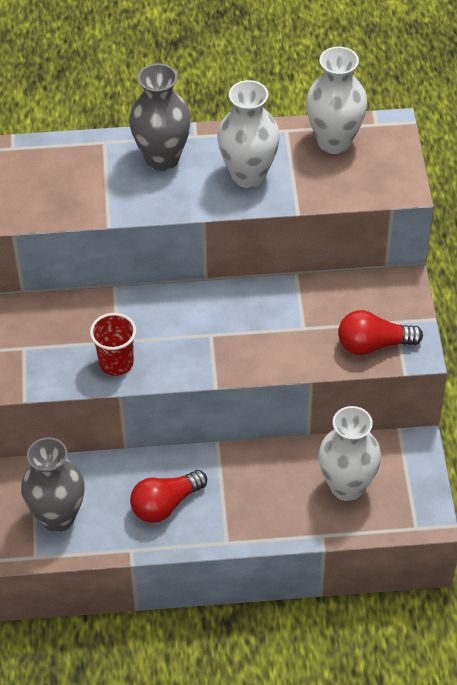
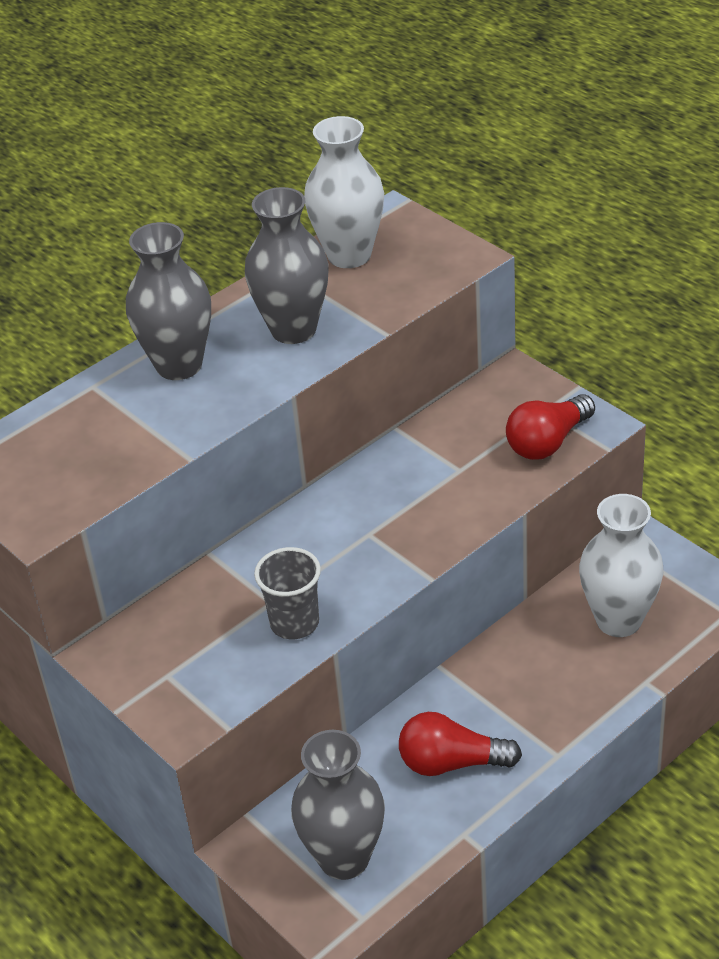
camera: 35 degrees left, 10 degrees down
(116, 363) = (294, 623): red cup -> grey cup
(165, 504) = (451, 763): red light bulb -> red light bulb turned 75 degrees clockwise
(248, 175) = (293, 329): white vase -> grey vase

